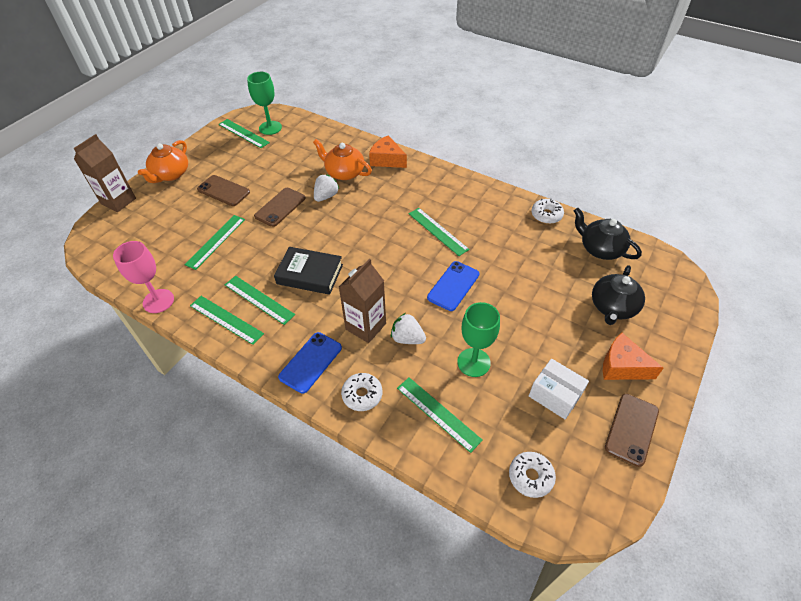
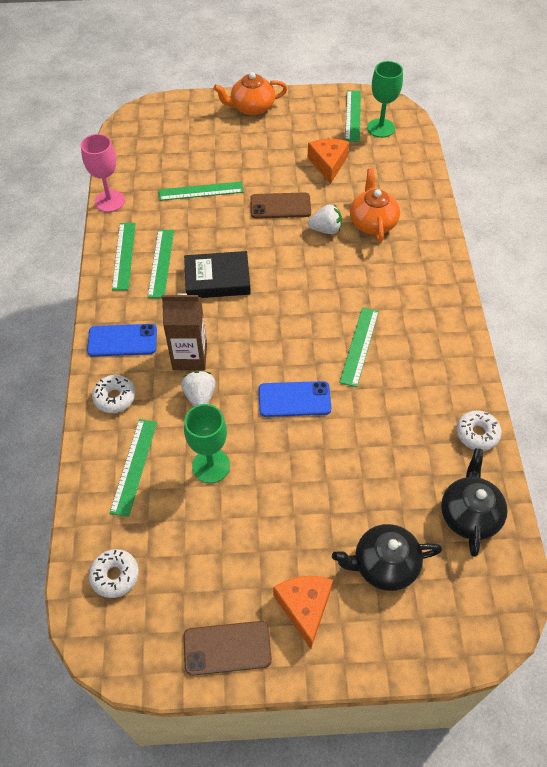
camera: 55 degrees right, 5 degrees up
(118, 201) = (191, 100): brown carton -> none
(223, 191) = (264, 154): brown phone -> none
(310, 274) = (217, 279): black book -> black book turned 75 degrees counterclockwise
(387, 160) = (426, 244): orange cheese -> orange cheese (328, 164)
(555, 395) = (221, 557): white box -> none

